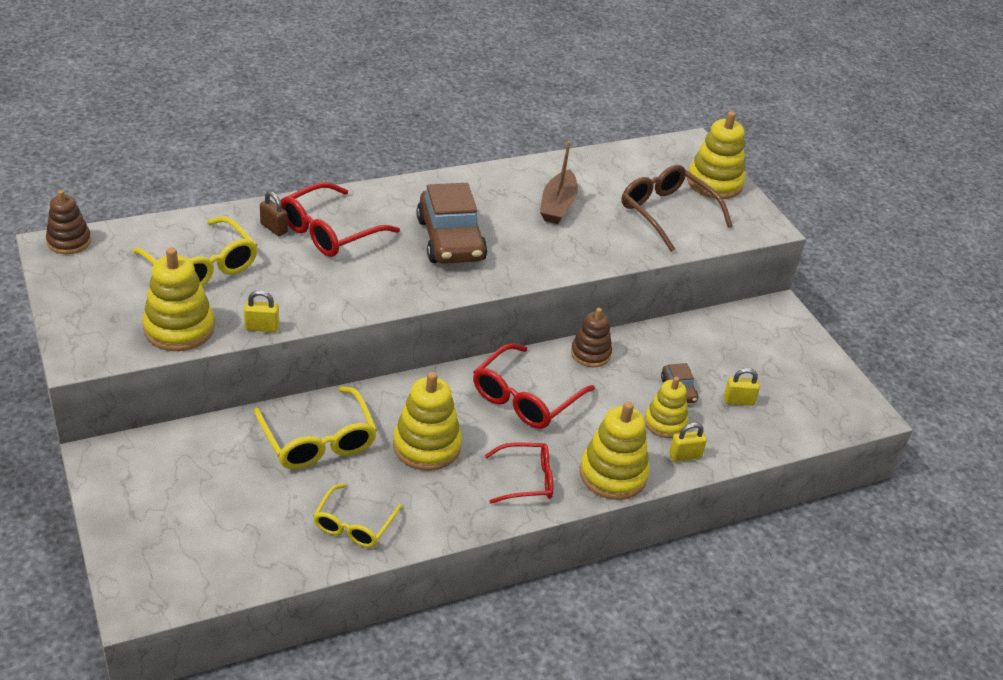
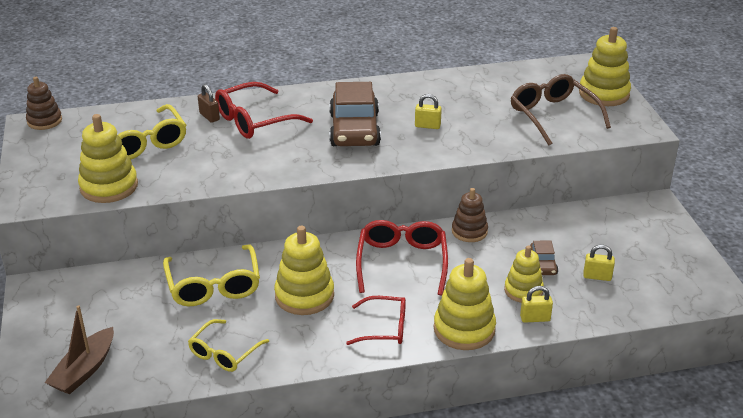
camera: 15 degrees right, 5 degrees down
(262, 327) = (176, 188): yellow padlock -> yellow padlock (427, 126)
(526, 397) = (402, 263): red glasses -> red glasses turned 135 degrees clockwise
(557, 205) = (456, 107): brown boat -> brown boat (84, 370)

